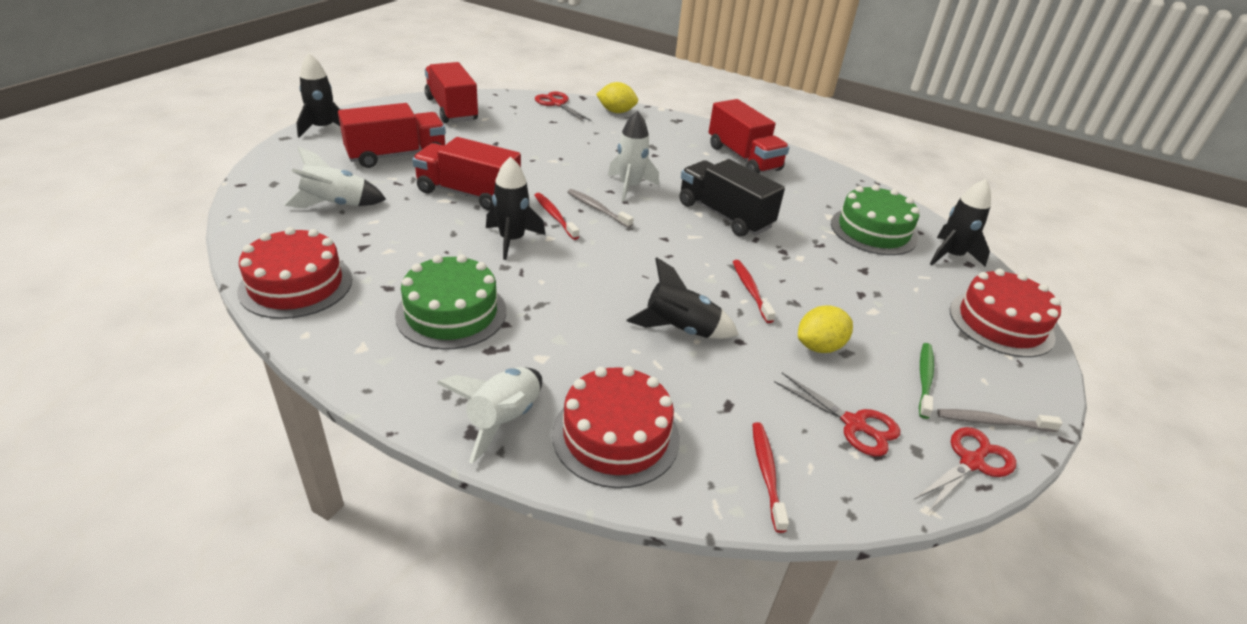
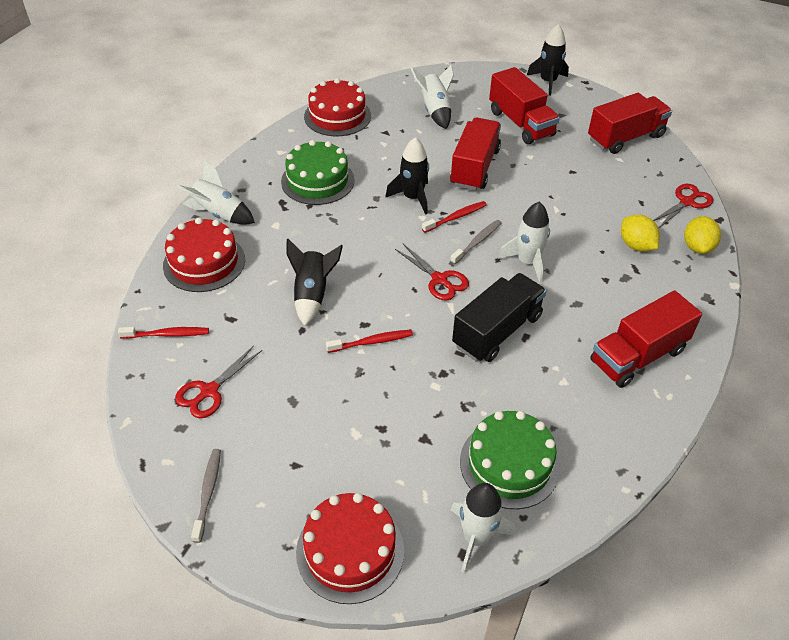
camera: 90 degrees right, 10 degrees up
(819, 346) = (299, 382): yellow lemon -> yellow lemon (636, 245)
(924, 379) = (261, 453): green toothbrush -> none
(951, 256) = (476, 538): black rocket -> white rocket
(971, 462) = (166, 462): red scissors -> red scissors (439, 279)

